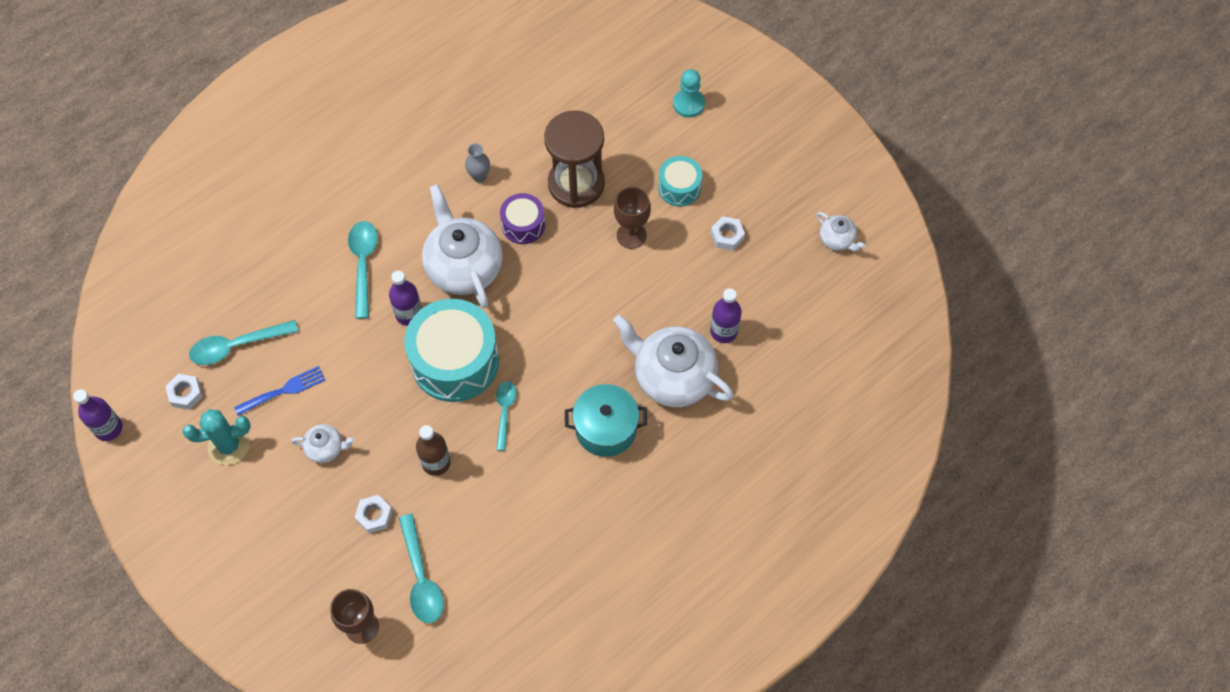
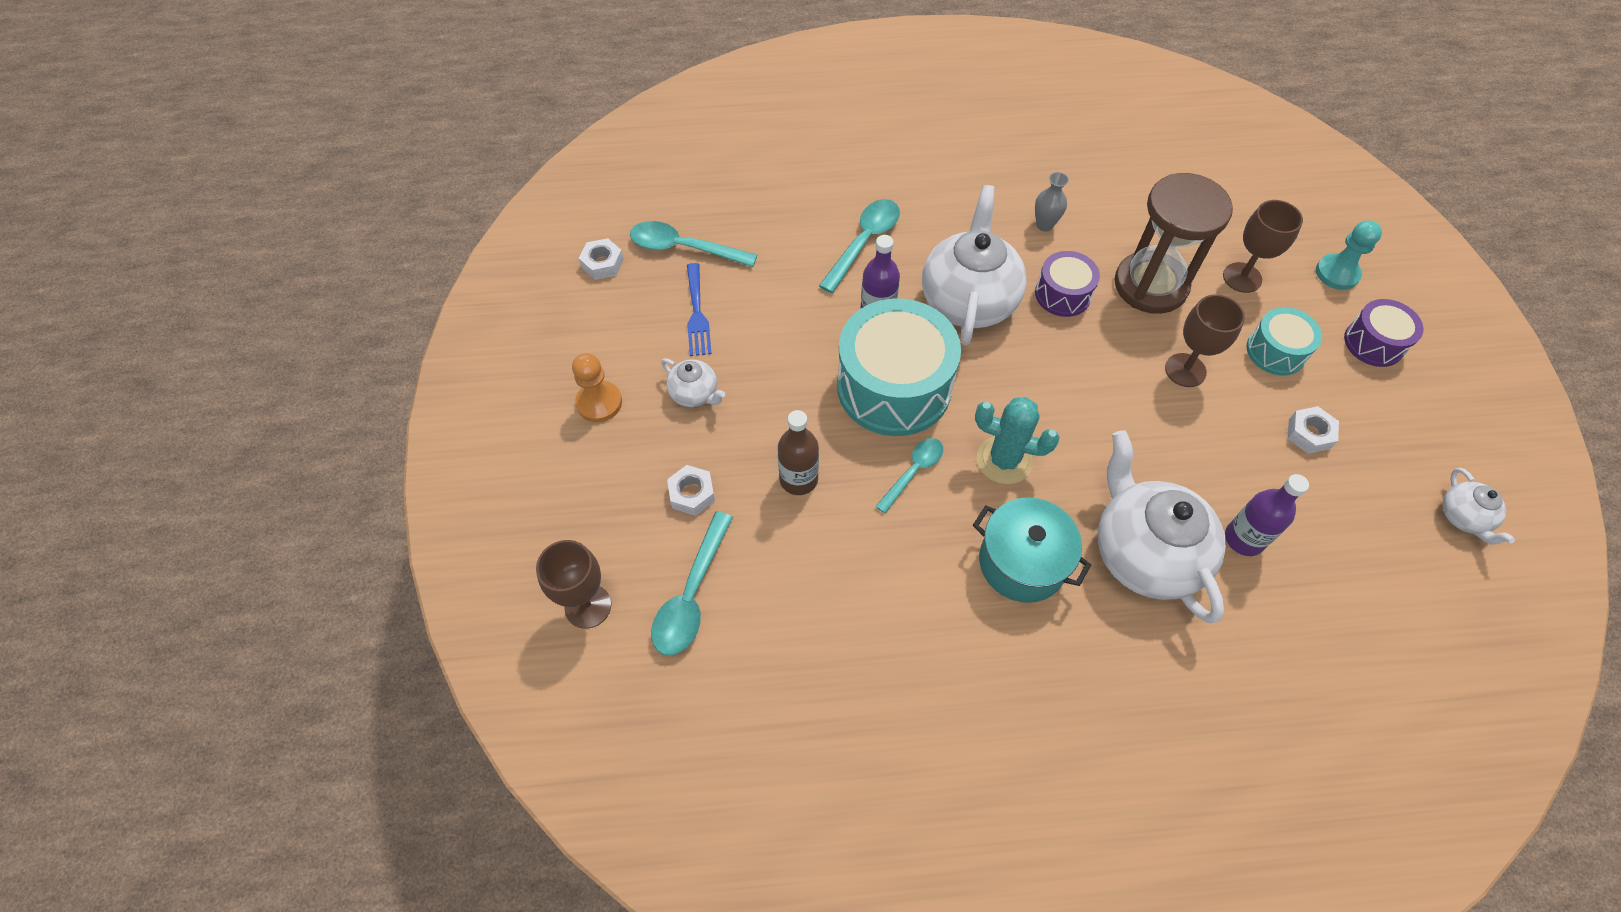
camera: 35 degrees right, 5 degrees down
(108, 428) = (509, 254): purple bottle -> none
(229, 445) = (603, 334): turquoise cactus -> turquoise cactus (1004, 460)
(265, 495) = (599, 403): none -> orange pawn
(284, 390) = (697, 314): blue fork -> blue fork turned 75 degrees clockwise
(631, 142) = (1242, 277): none -> brown goblet
(735, 145) = (1373, 343): none -> purple drum

